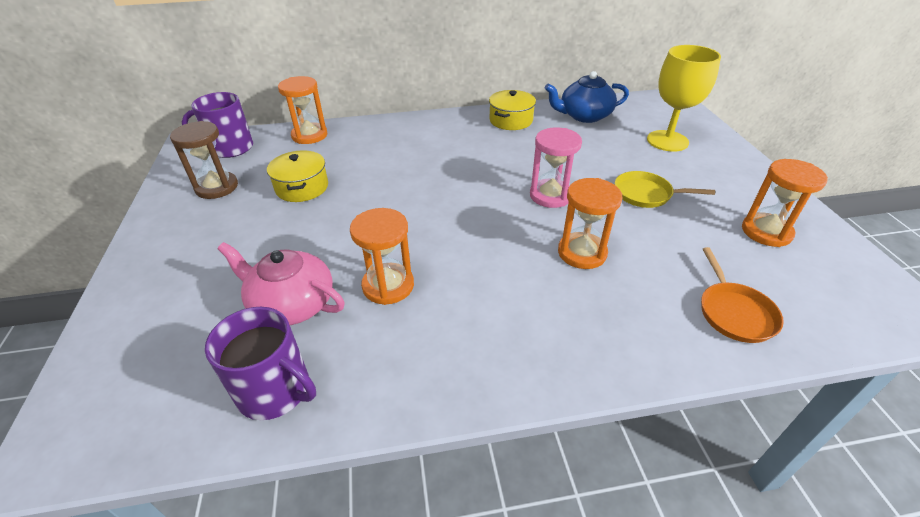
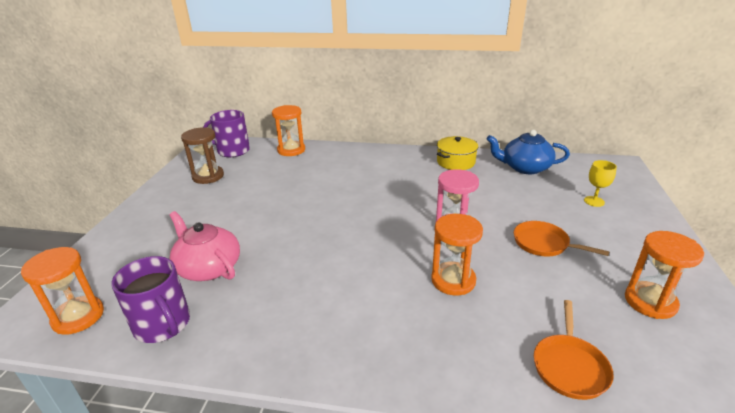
camera: 20 degrees right, 10 degrees down
(302, 187) = (264, 186): yellow pot -> none
(388, 286) = (282, 270): orange hourglass -> orange hourglass (78, 317)
(646, 194) = (544, 243): yellow pan -> orange pan
(667, 141) = (594, 201): yellow goblet -> yellow goblet, size x0.50

